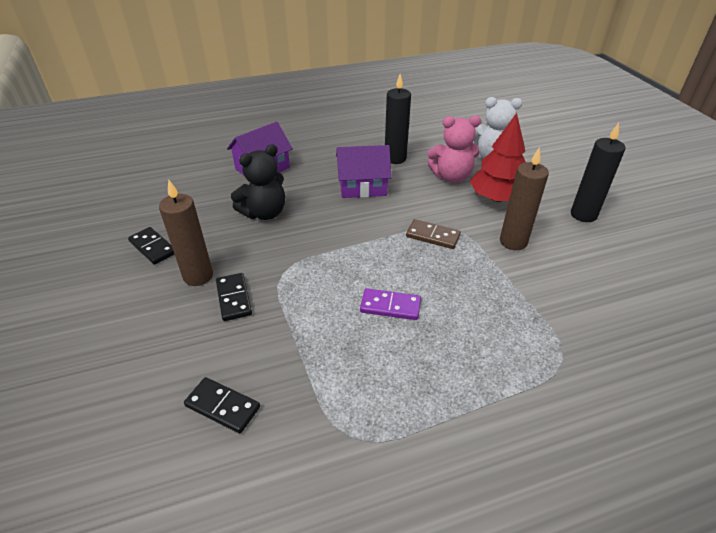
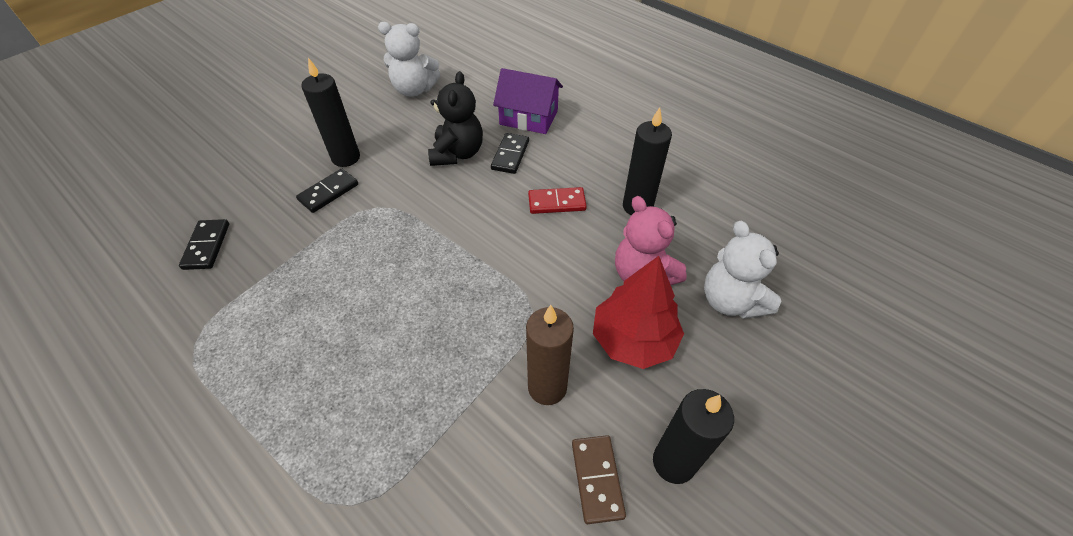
camera: 60 degrees right, 10 degrees up
(153, 211) = (414, 90): none -> white teddy bear
(153, 247) = (368, 114): black domino -> black domino (510, 155)
(198, 276) = (346, 158): brown candle -> black candle
(264, 213) = (457, 153): black teddy bear -> black teddy bear turned 105 degrees counterclockwise
(362, 186) = (556, 202): purple house -> red domino
(390, 306) = (368, 307): purple domino -> none
(433, 236) = (506, 300): brown domino -> brown domino (597, 479)

